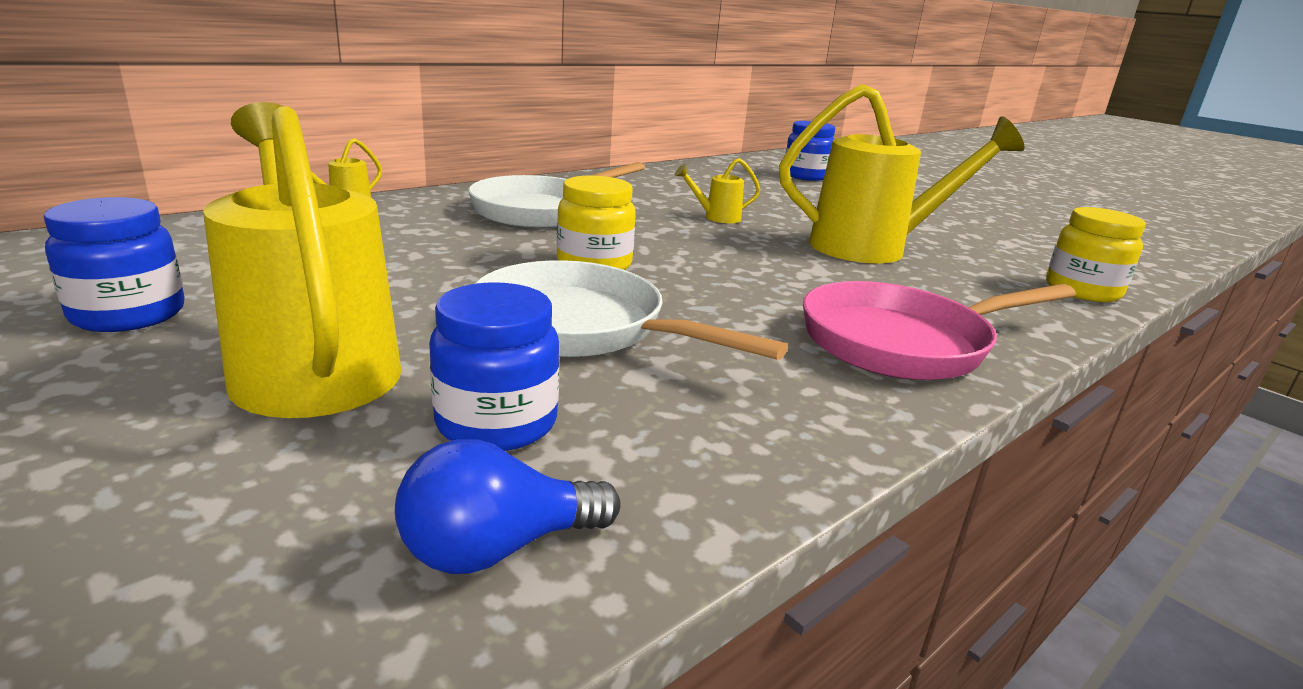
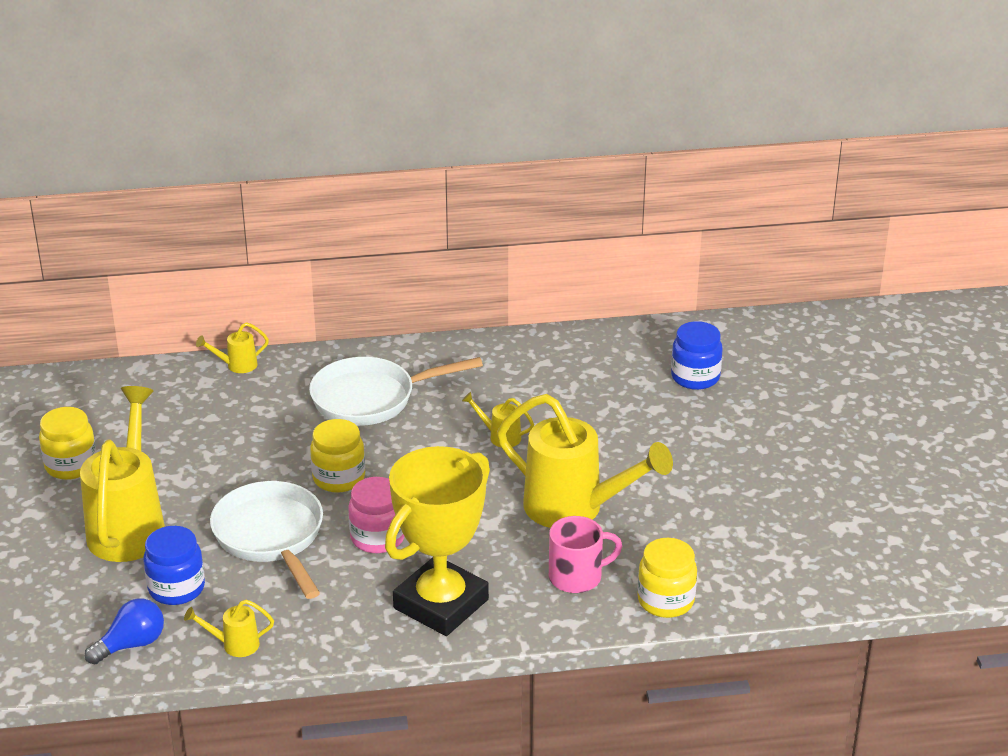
camera: 35 degrees right, 10 degrees up
(128, 315) = (71, 465): blue jar -> yellow jar
(497, 548) = (131, 644): blue light bulb -> blue light bulb turned 135 degrees clockwise
(712, 475) = (234, 645): none -> yellow watering can
(723, 302) = (377, 538): none -> pink jar
(903, 343) = (441, 604): pink pan -> yellow trophy
(977, 291) = (577, 577): none -> pink mug

